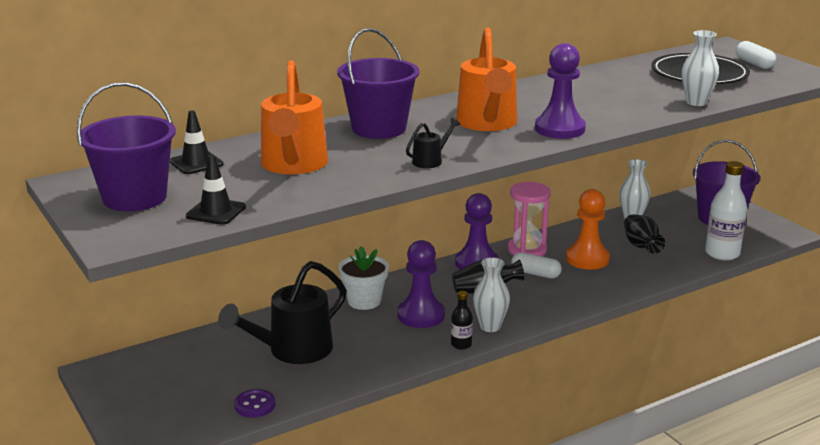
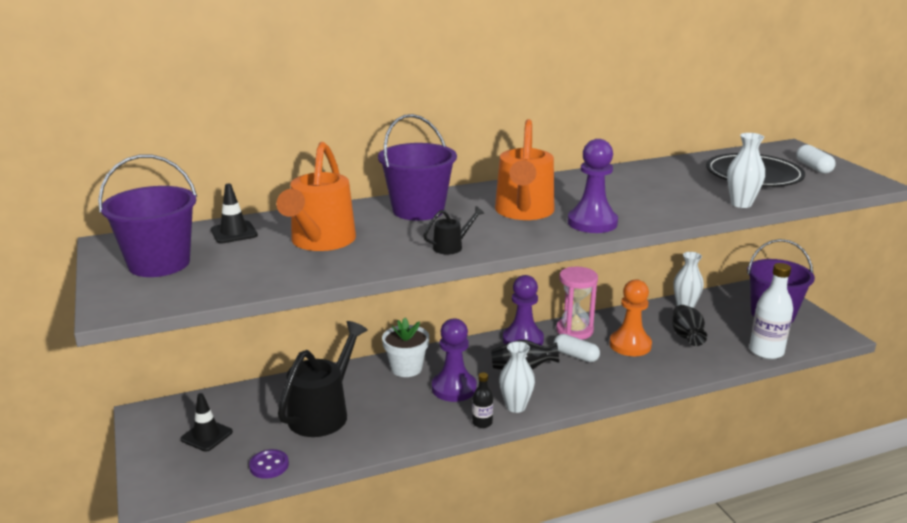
camera: 10 degrees right, 0 degrees up
(216, 212) = (223, 284): black traffic cone -> black traffic cone (206, 435)
(292, 351) = (323, 412): black watering can -> black watering can turned 150 degrees clockwise

